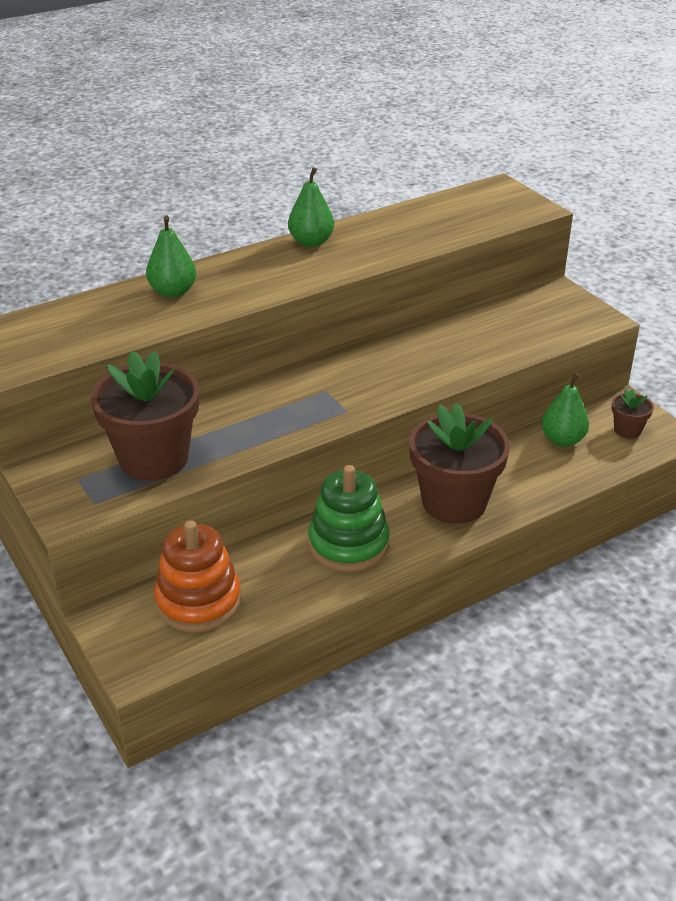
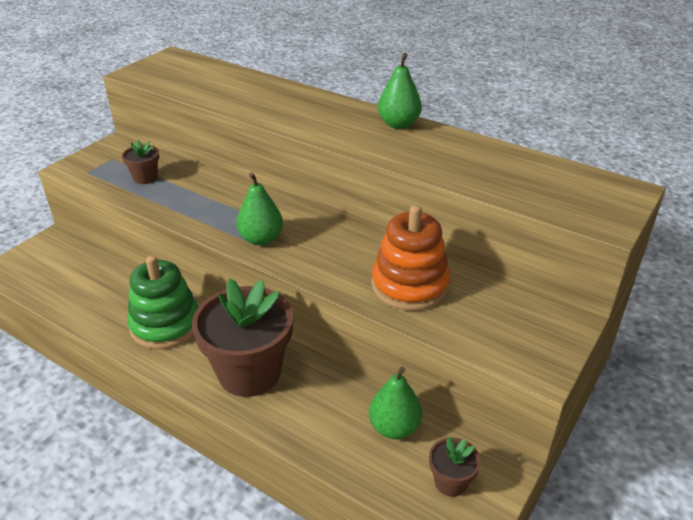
camera: 65 degrees right, 0 degrees up
(153, 458) = (145, 178): brown flower pot -> brown flower pot, size x0.45
(173, 292) = (270, 94): green pear -> green pear (261, 239)
(198, 601) = (77, 272): orange stacking toy -> orange stacking toy (410, 285)

